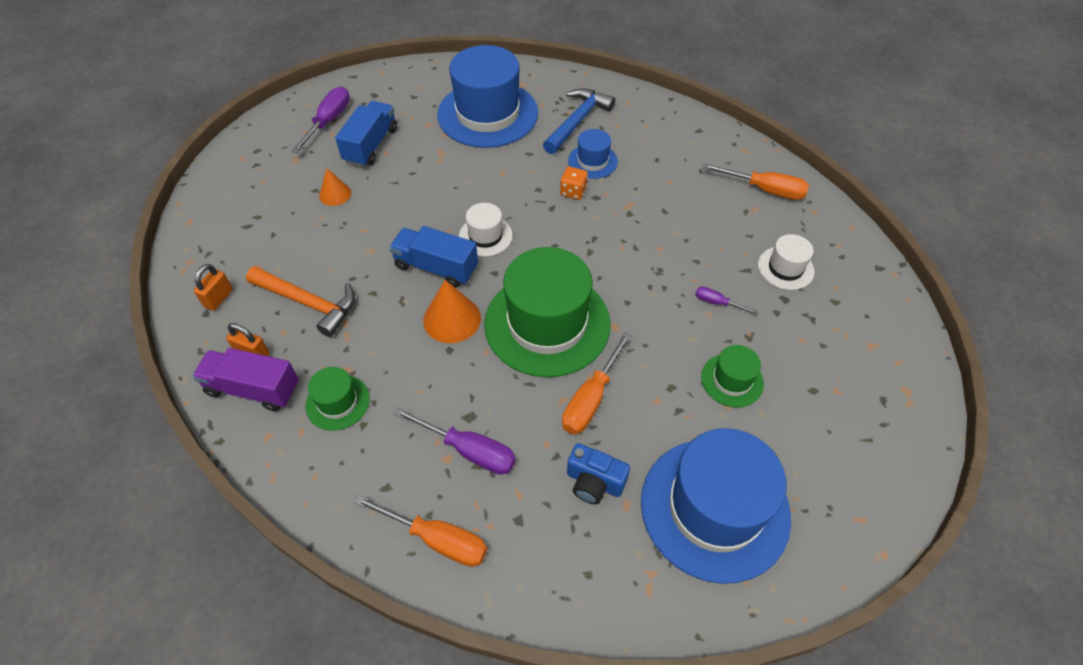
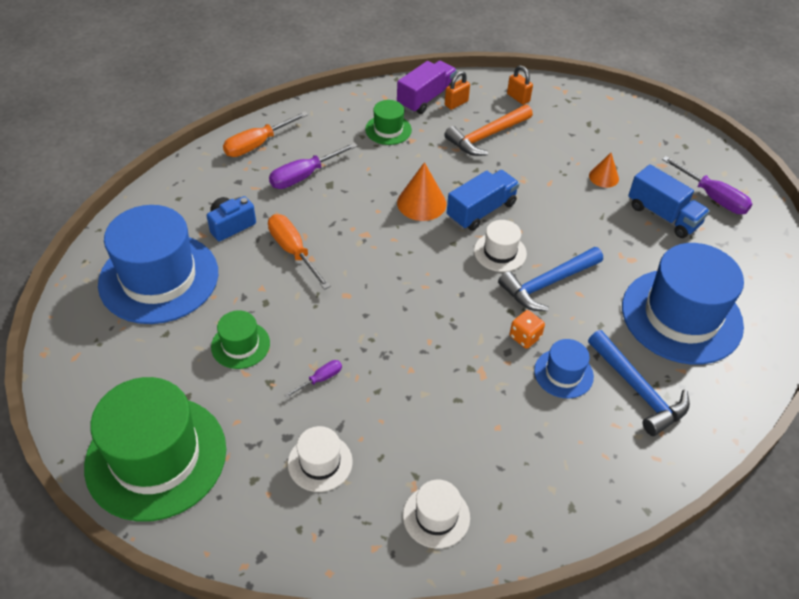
camera: 115 degrees right, 5 degrees down
(504, 194) = (547, 283): none -> blue hammer
(547, 323) = (379, 254): green hat -> green hat (156, 457)
(764, 190) = (436, 516): orange screwdriver -> white hat

